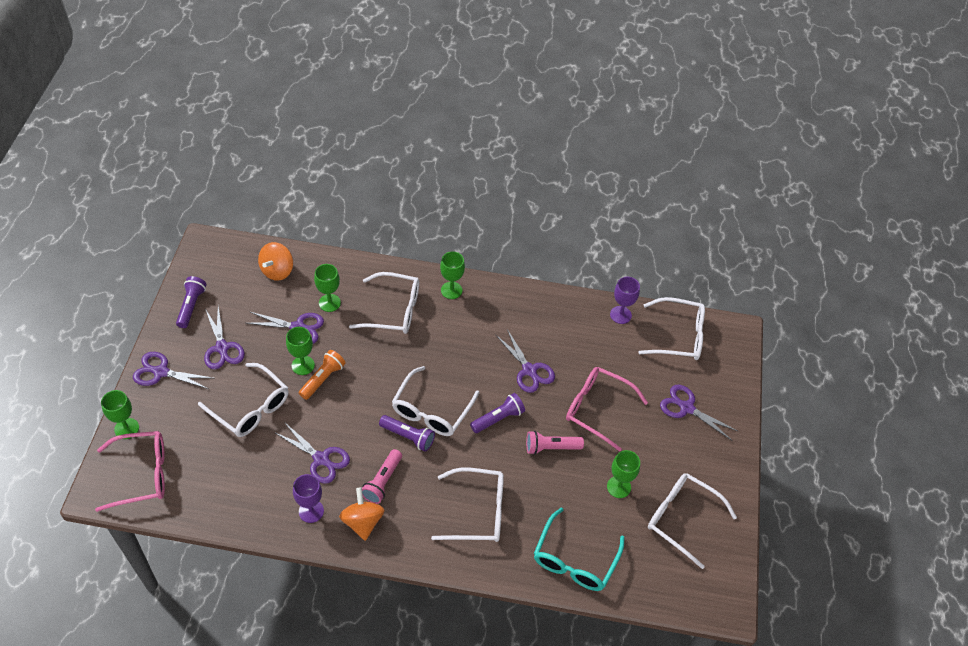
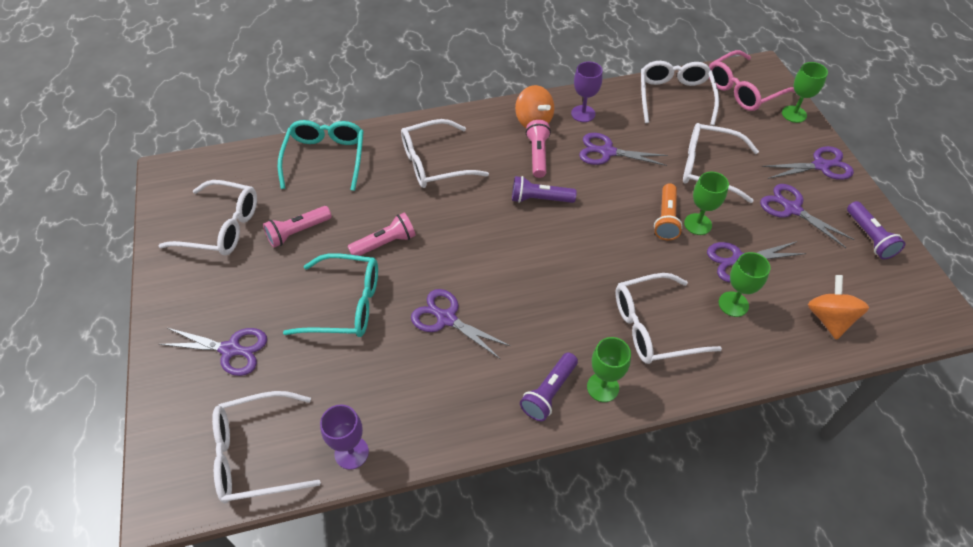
camera: 160 degrees right, 0 degrees up
(431, 411) = (532, 231): white glasses -> white glasses (674, 96)
(498, 418) = (456, 251): purple flashlight -> purple flashlight (549, 393)
(596, 408) = (347, 304): pink glasses -> turquoise glasses
(618, 487) = (298, 232): green goblet -> pink flashlight

